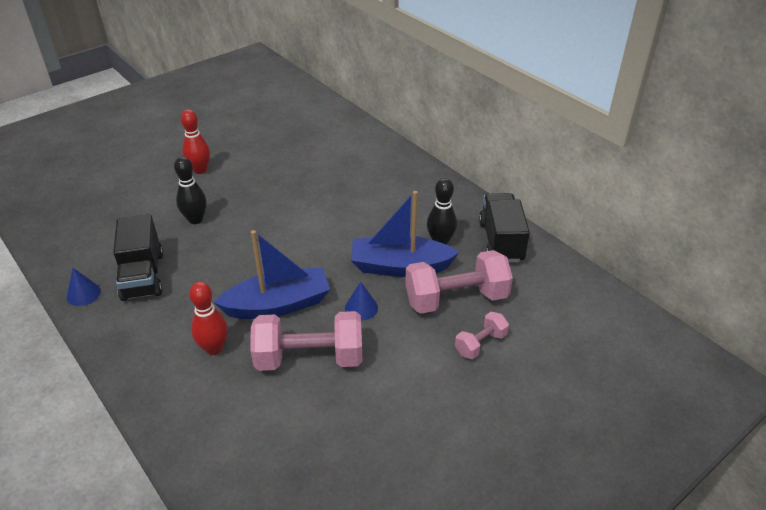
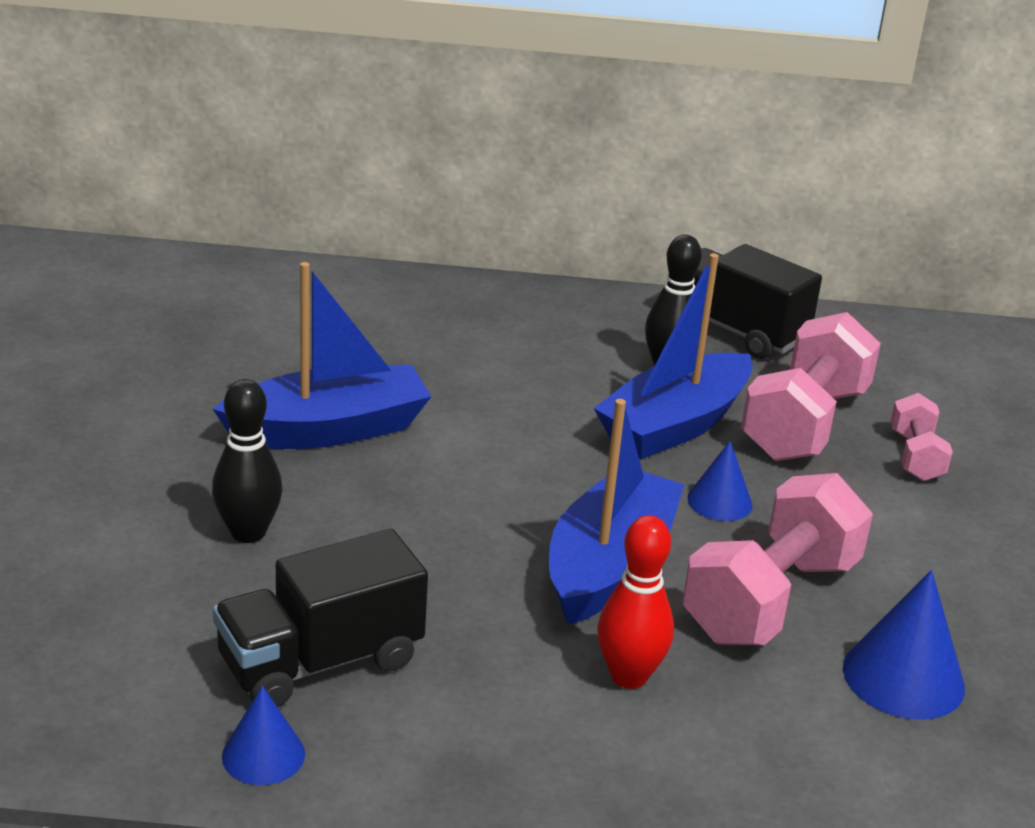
camera: 50 degrees left, 10 degrees down
(143, 276) = (320, 662): black truck -> black truck turned 120 degrees clockwise
(200, 170) = (102, 458): red bowling pin -> none
(277, 197) = (329, 430): none -> blue boat
(301, 425) = (903, 677): none -> blue cone

